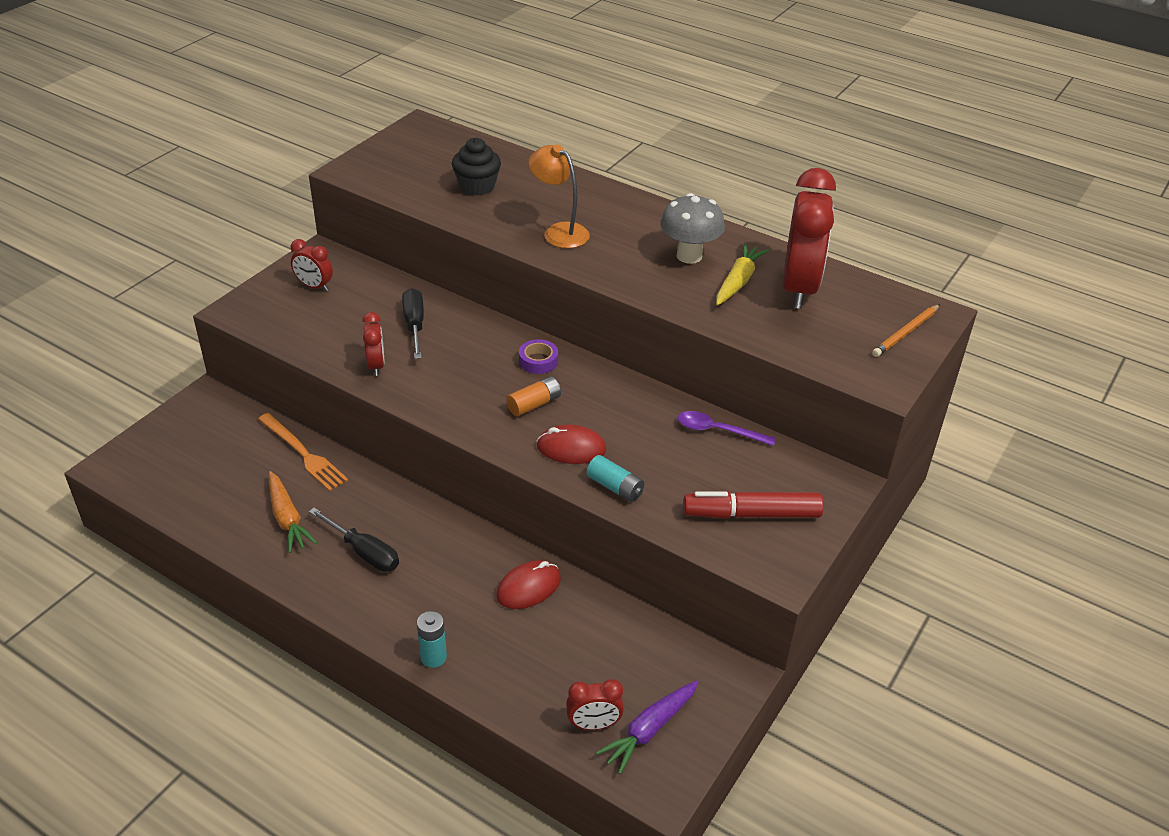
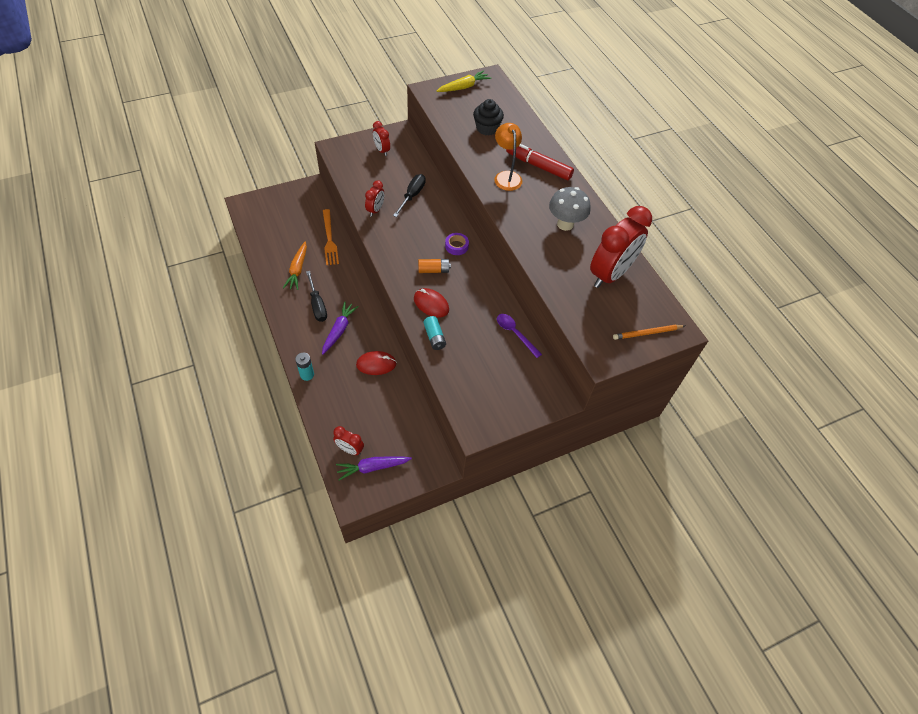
camera: 30 degrees right, 15 degrees up
(430, 570) = (339, 330): none -> purple carrot
(738, 281) = (578, 253): yellow carrot -> yellow carrot (463, 87)
(751, 514) = (490, 389): red marker -> red marker (538, 166)

